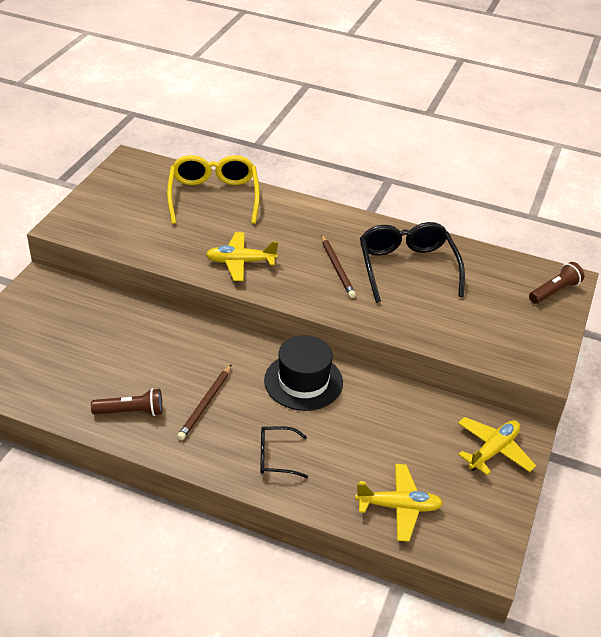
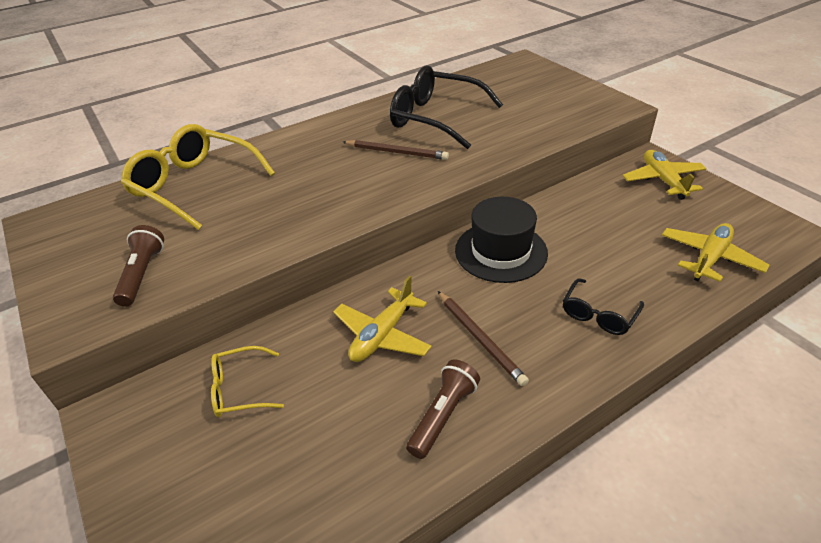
camera: 50 degrees left, 0 degrees up
(90, 318) = (239, 389): none -> yellow glasses
(240, 262) = (320, 206): yellow plane -> yellow plane (382, 335)
(554, 291) = (530, 70): brown flashlight -> brown flashlight (142, 274)

